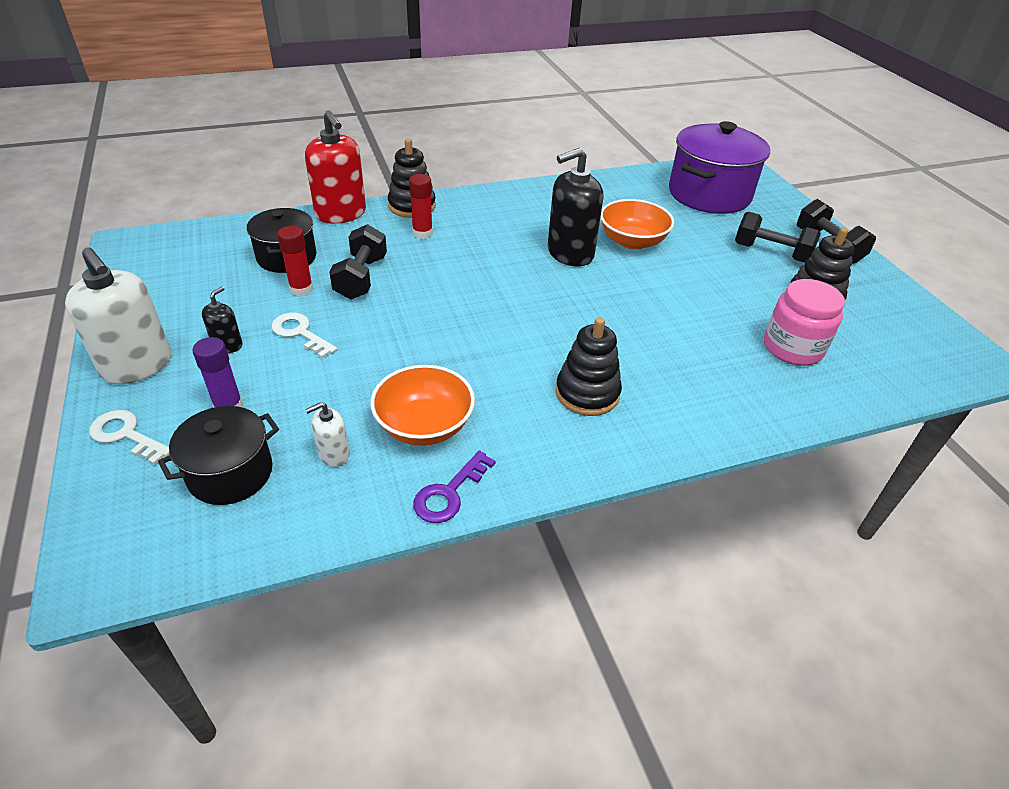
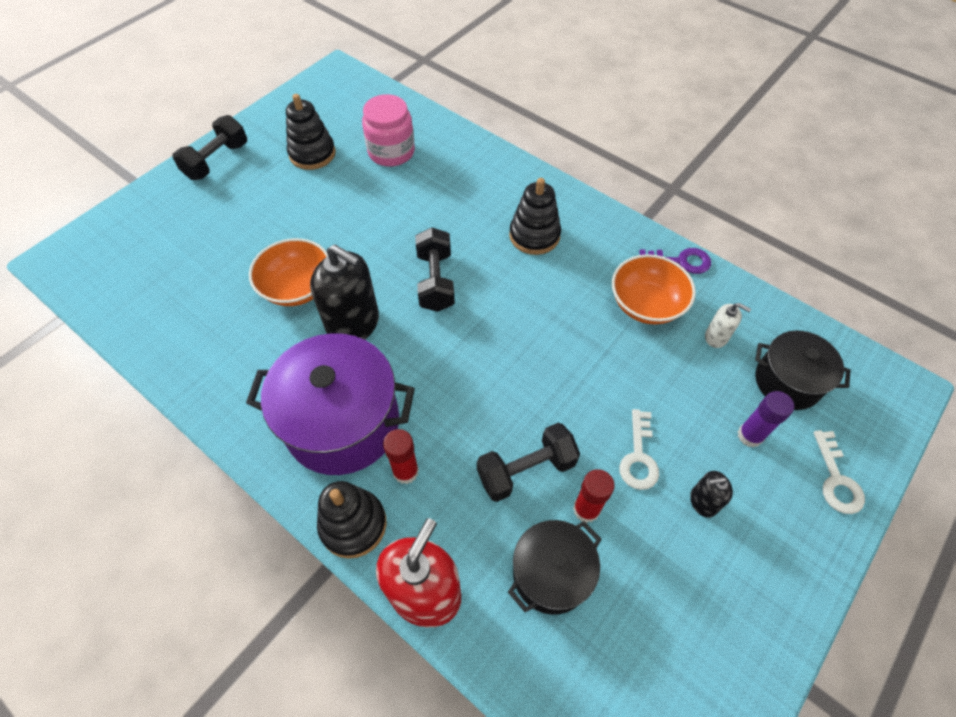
camera: 120 degrees left, 15 degrees up
(137, 365) = (789, 551): white soap dispenser -> none
(709, 194) = (153, 262): purple pot -> purple pot (343, 423)
(771, 253) = (254, 191): black dumbbell -> black dumbbell (435, 281)

